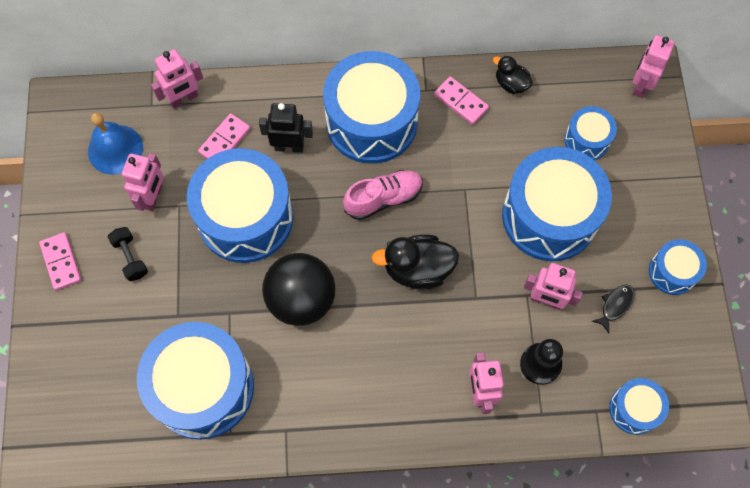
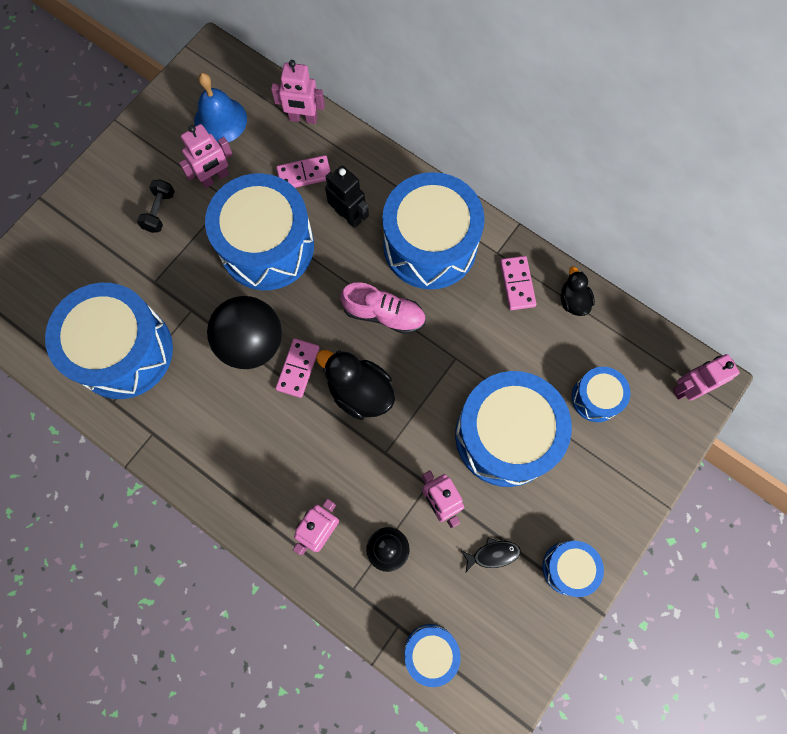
camera: 40 degrees right, 5 degrees up
(61, 262) = (110, 176): pink domino -> pink domino (298, 368)

